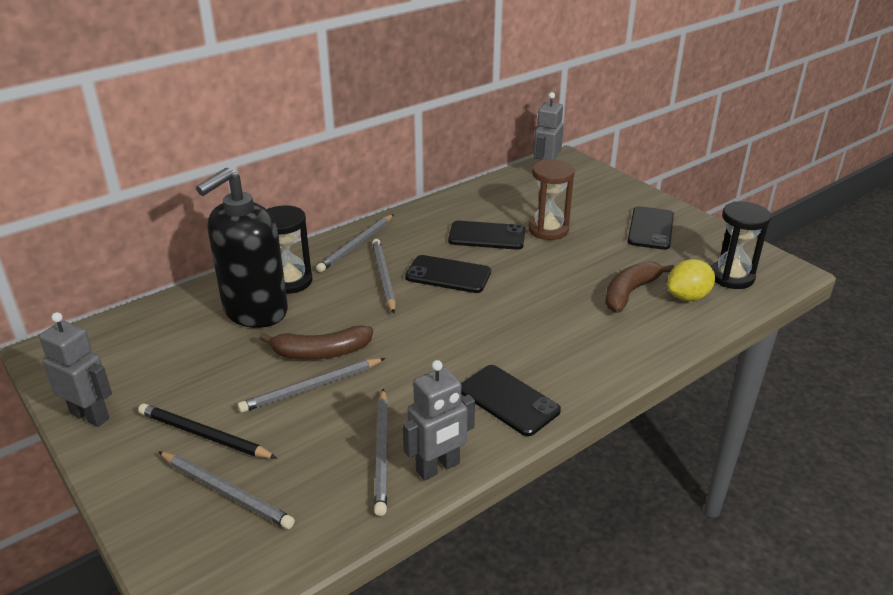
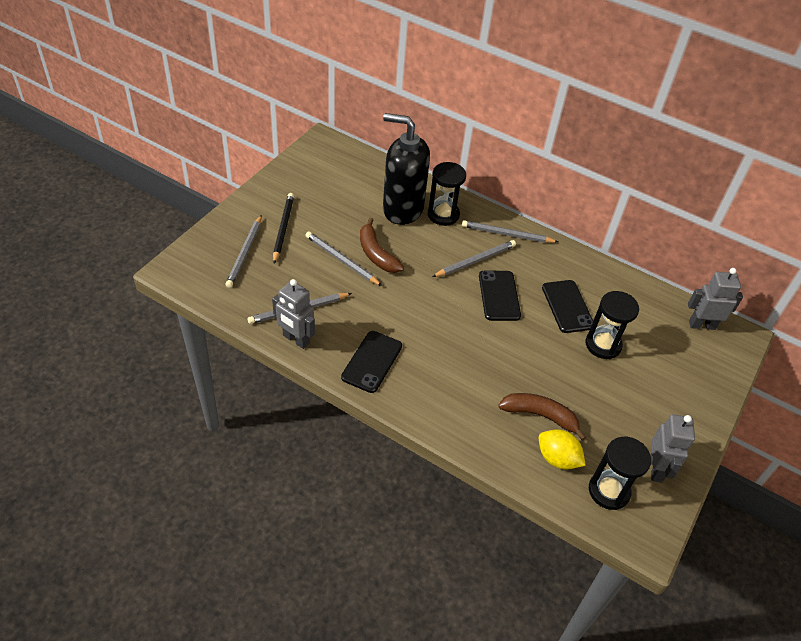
camera: 65 degrees right, 15 degrees up
(90, 416) = (280, 179): grey robot -> grey robot (656, 469)
(548, 230) = (603, 345): brown hourglass -> black hourglass
(650, 228) = (654, 419): black phone -> none

